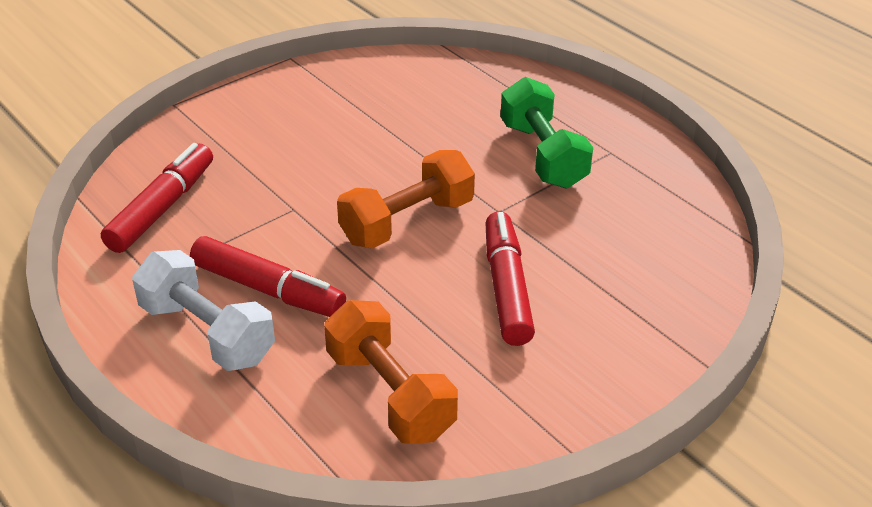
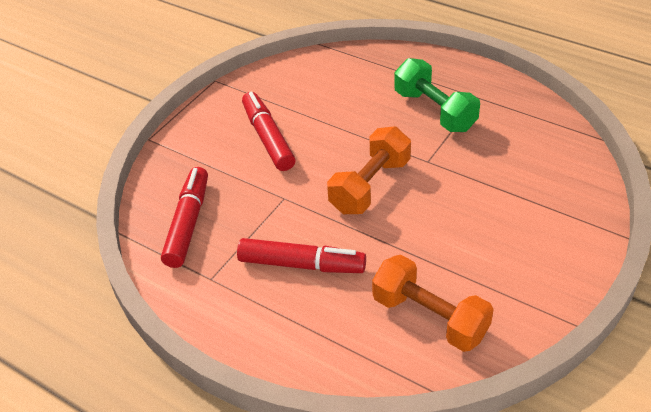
camera: 15 degrees left, 5 degrees up
(207, 333) = (277, 310): white dumbbell -> none
(506, 288) = (464, 216): red marker -> red marker (268, 138)

